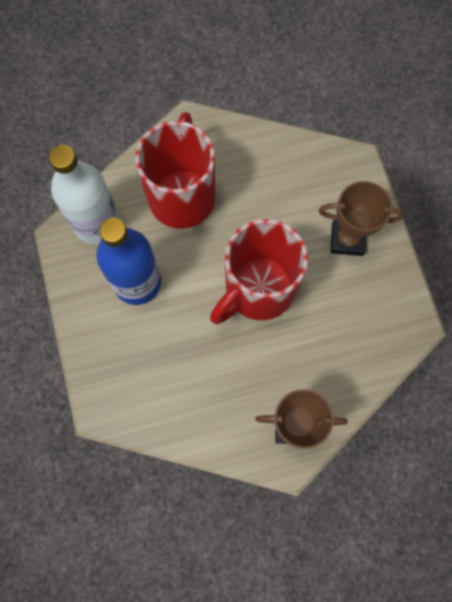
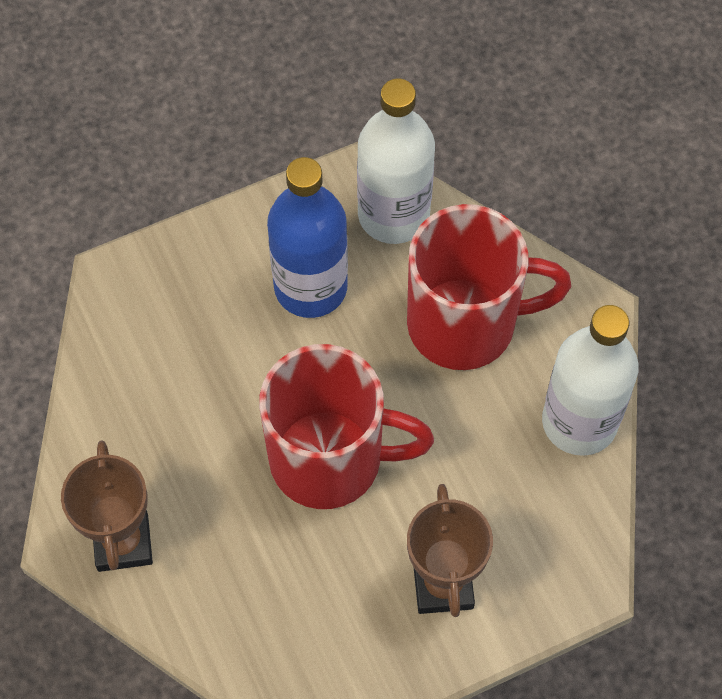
camera: 80 degrees right, 10 degrees down
(258, 146) = (579, 422): none -> white bottle
(258, 289) = (330, 459): red mug -> red mug turned 150 degrees clockwise

